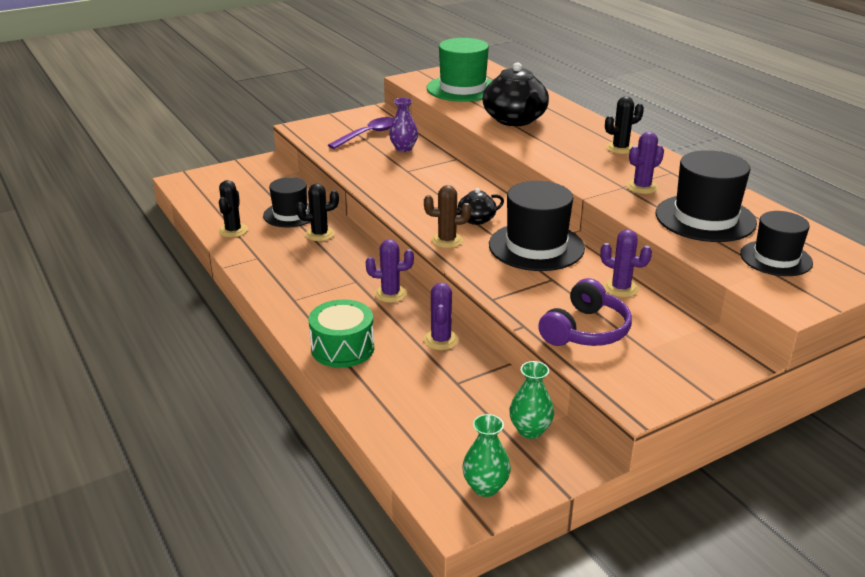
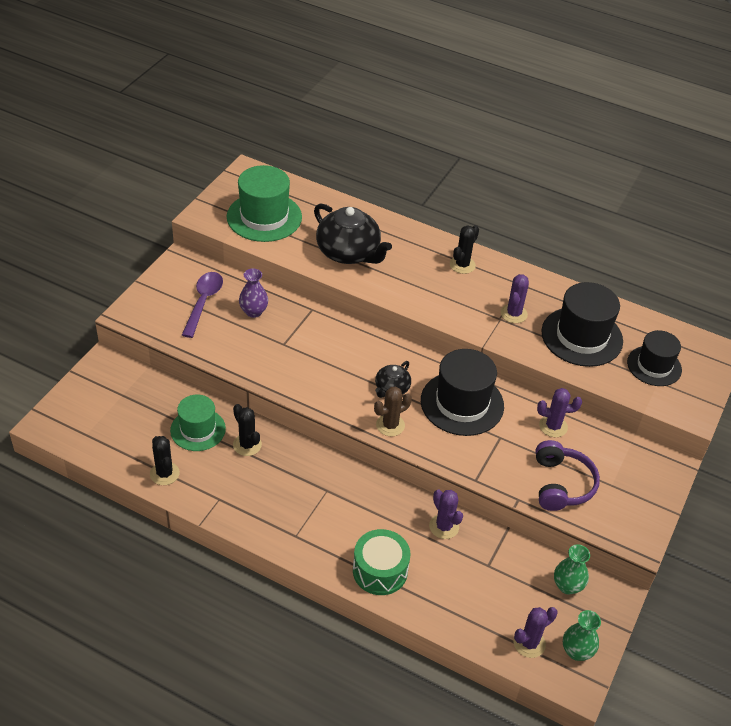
camera: 35 degrees left, 15 degrees up
(290, 214) = (198, 429): black hat -> green hat
(320, 234) = (247, 445): black cactus -> black cactus turned 75 degrees counterclockwise
(390, 294) = (366, 493): purple cactus -> purple cactus (529, 643)

